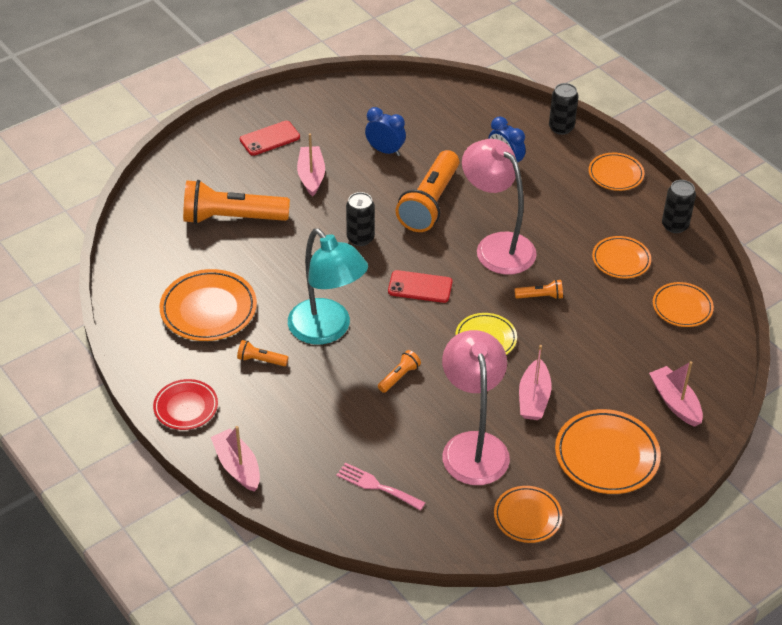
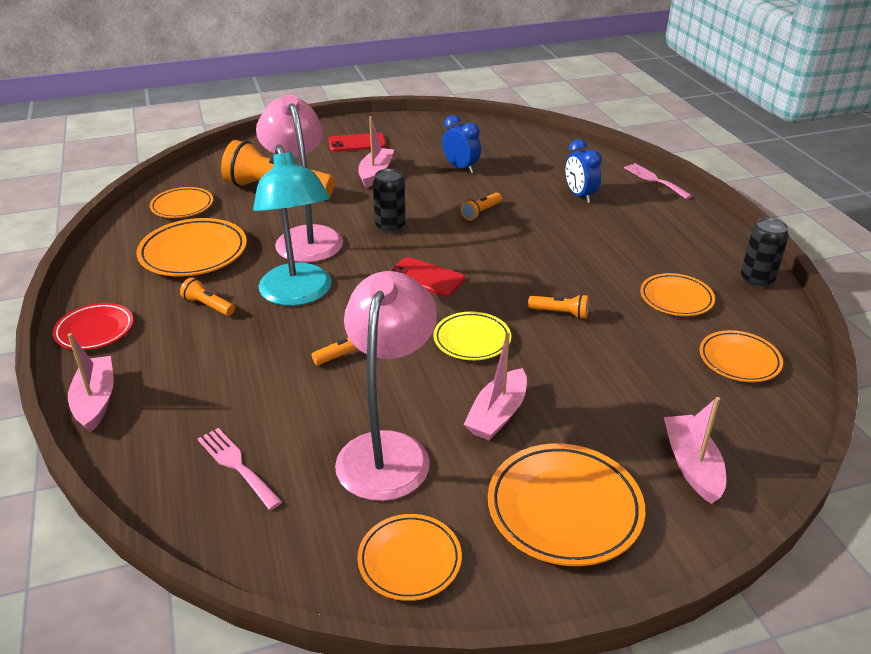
camera: 20 degrees right, 10 degrees down
(430, 203) = (481, 212): orange flashlight -> orange flashlight, size x0.44
(497, 246) = (533, 259): pink lamp -> pink lamp (305, 237)
(561, 128) = (654, 180): black can -> pink fork
(615, 174) = (700, 225): orange plate -> orange plate (182, 206)

